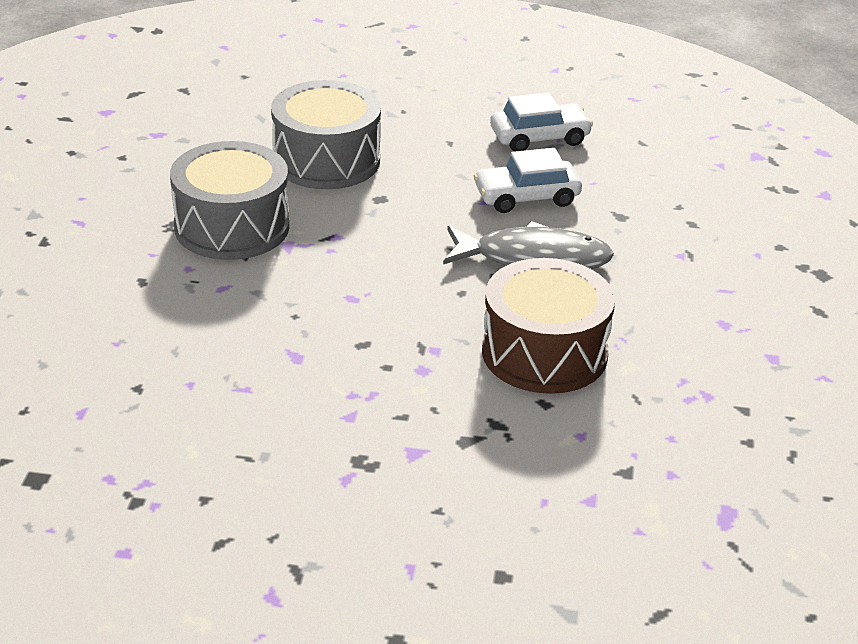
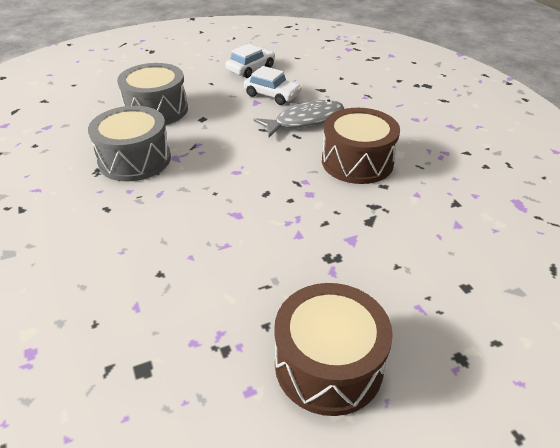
camera: 30 degrees left, 5 degrees up
(234, 570) = (328, 364): none -> brown drum
(526, 197) = (272, 95): white car -> white car turned 105 degrees counterclockwise

